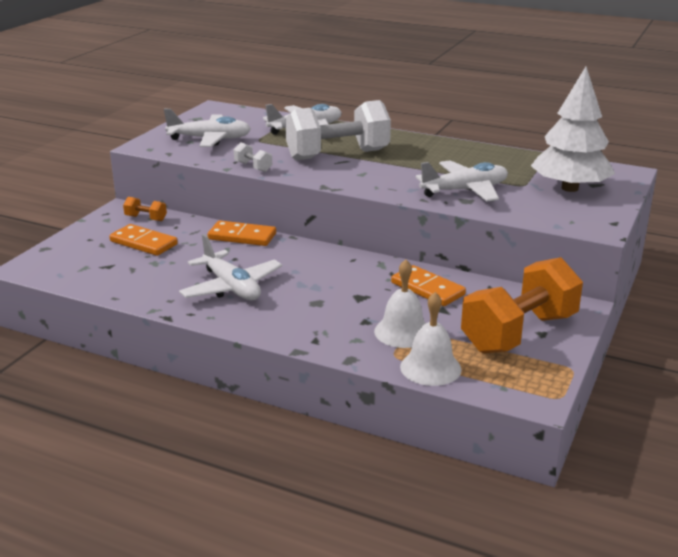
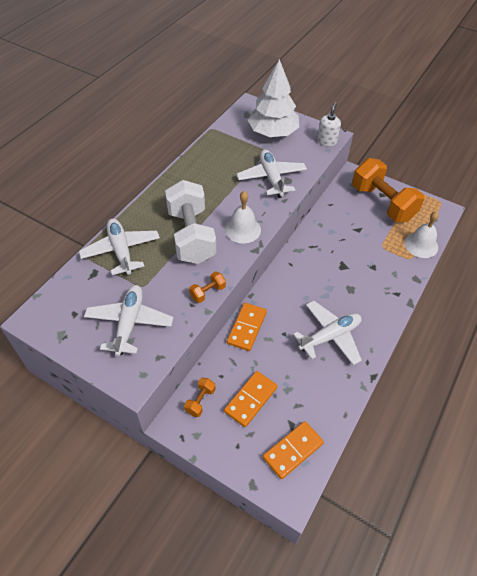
camera: 85 degrees left, 25 degrees up
(253, 167) = (207, 292): white dumbbell -> orange dumbbell
(402, 332) = (384, 251): white bell -> white bell (242, 229)
(427, 289) = (333, 232): orange domino -> orange domino (293, 450)
(580, 225) = (326, 141): none -> white soap dispenser

